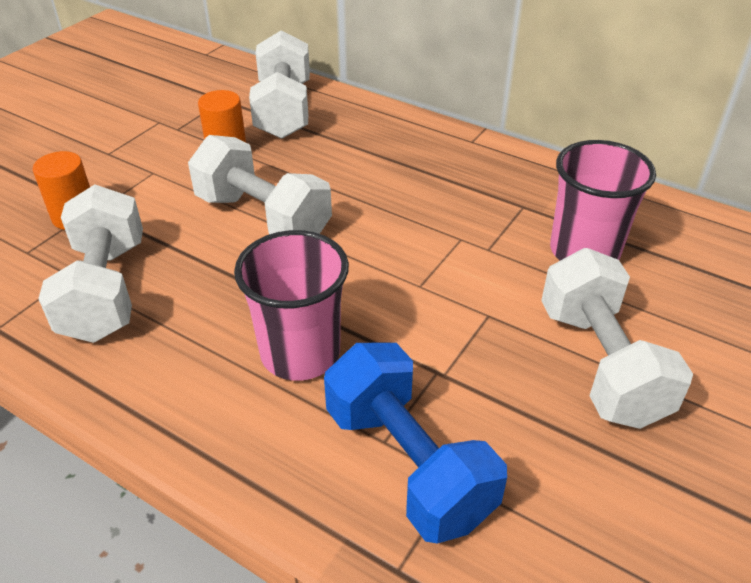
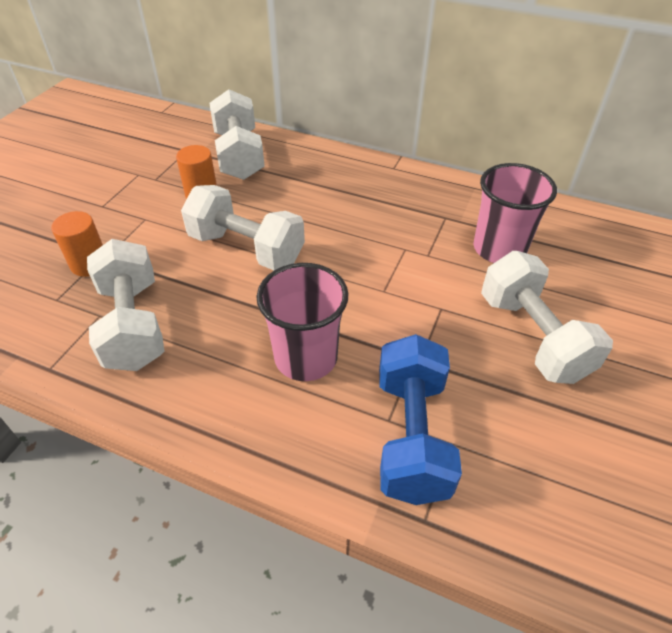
camera: 10 degrees left, 5 degrees up
(408, 464) = (411, 436): blue dumbbell -> blue dumbbell turned 45 degrees clockwise

